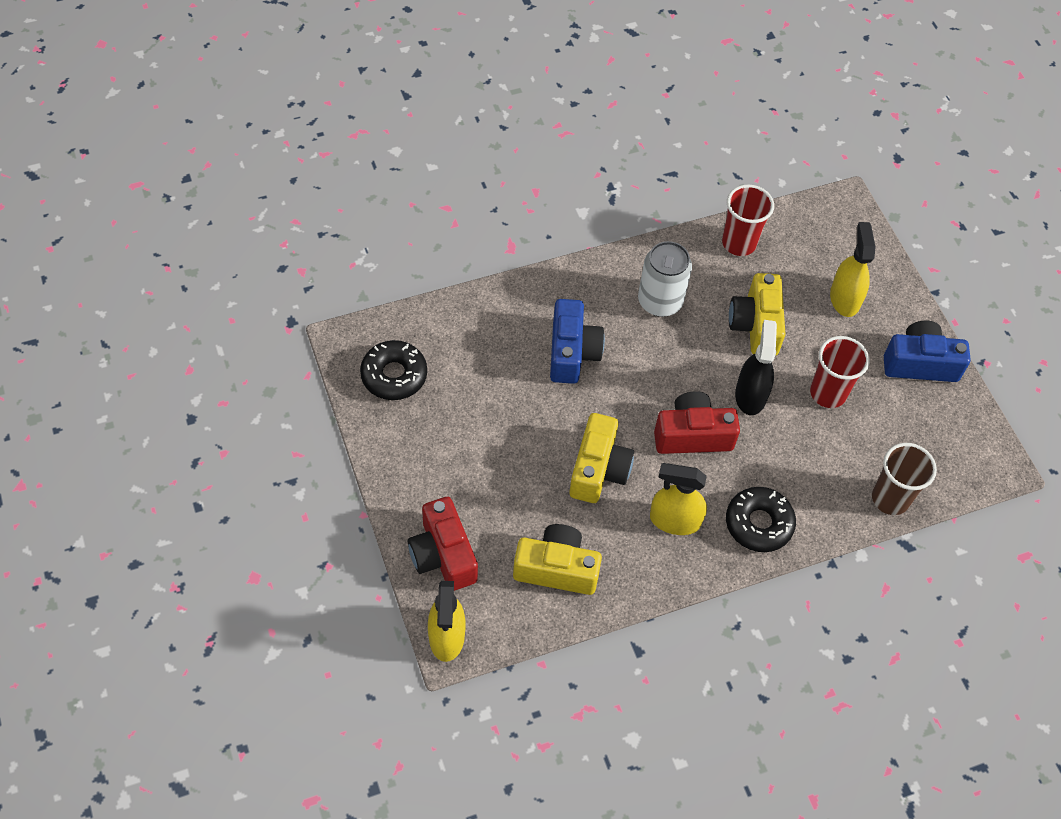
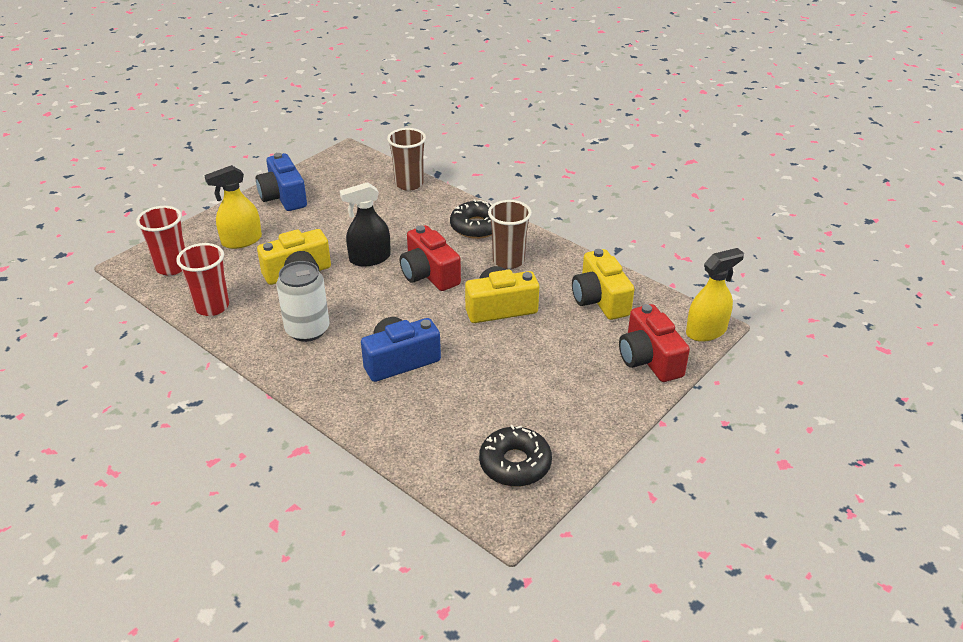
camera: 115 degrees left, 20 degrees down
(443, 555) = (649, 359): red camera -> red camera turned 120 degrees clockwise
(674, 520) = (508, 261): yellow spray bottle -> brown cup
(828, 393) = (340, 226): red cup -> red cup (171, 267)

